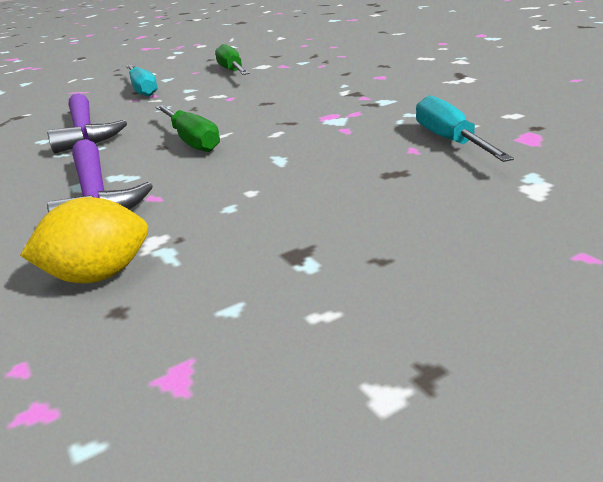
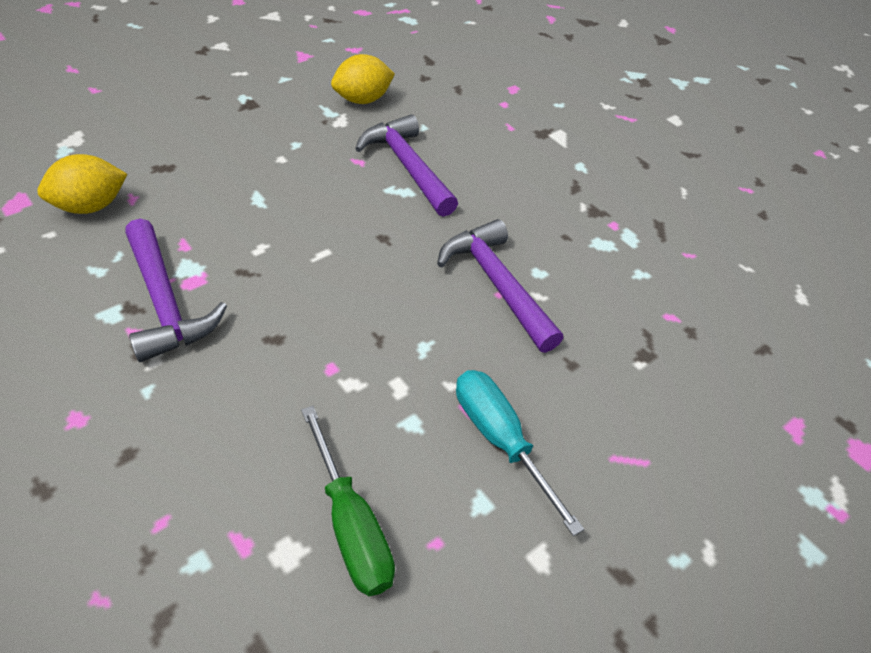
camera: 165 degrees right, 20 degrees up
(192, 141) = (352, 243): green screwdriver -> none
(347, 107) = (165, 302): none -> purple hammer
(450, 141) = (91, 206): turquoise screwdriver -> yellow lemon

